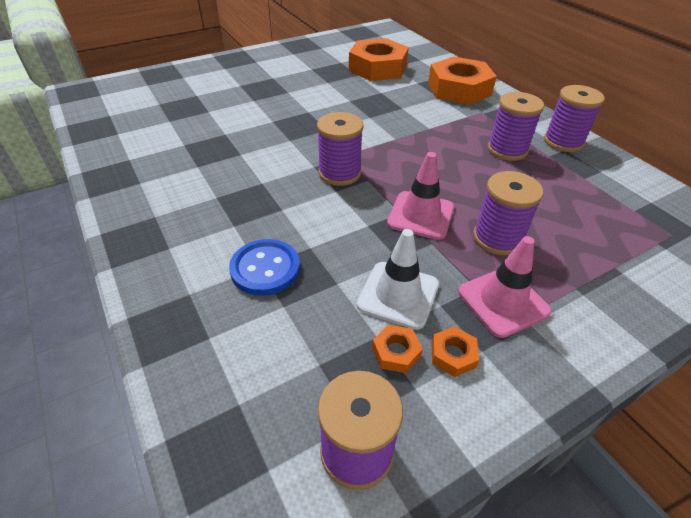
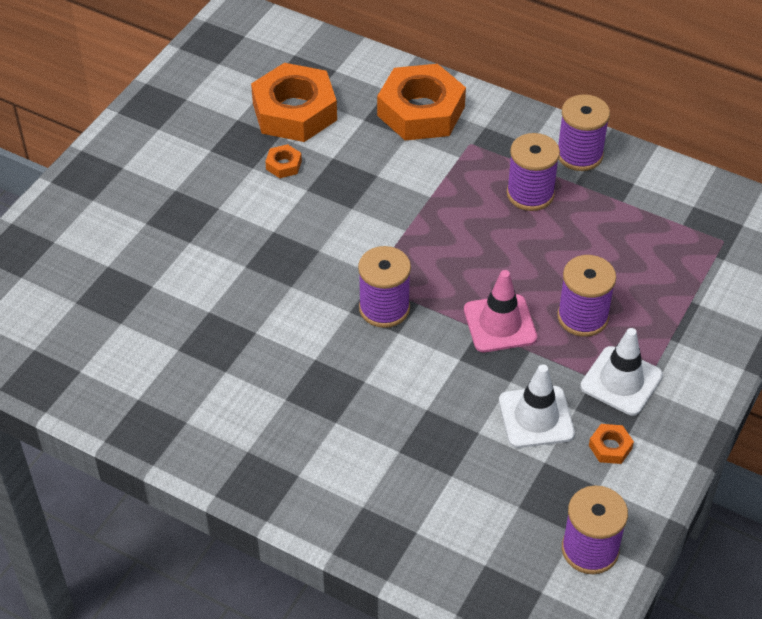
camera: 30 degrees left, 5 degrees up
(265, 269) = (406, 450): blue button -> none
(396, 352) = (568, 467): orange nut -> orange nut (283, 165)
(503, 301) = (621, 381): pink traffic cone -> white traffic cone

